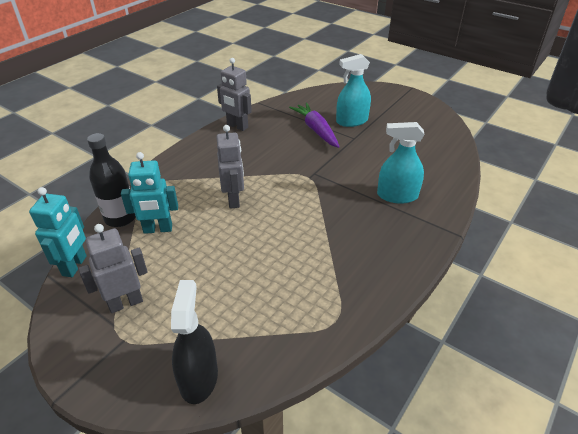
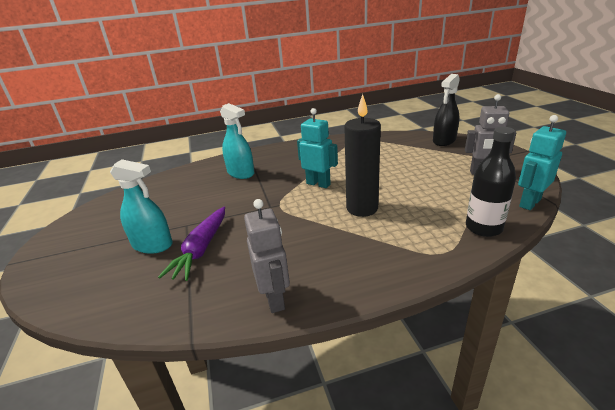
camera: 140 degrees left, 10 degrees down
(158, 229) = (446, 207): turquoise robot -> turquoise robot (318, 184)
(234, 200) = (362, 208): grey robot -> black candle

